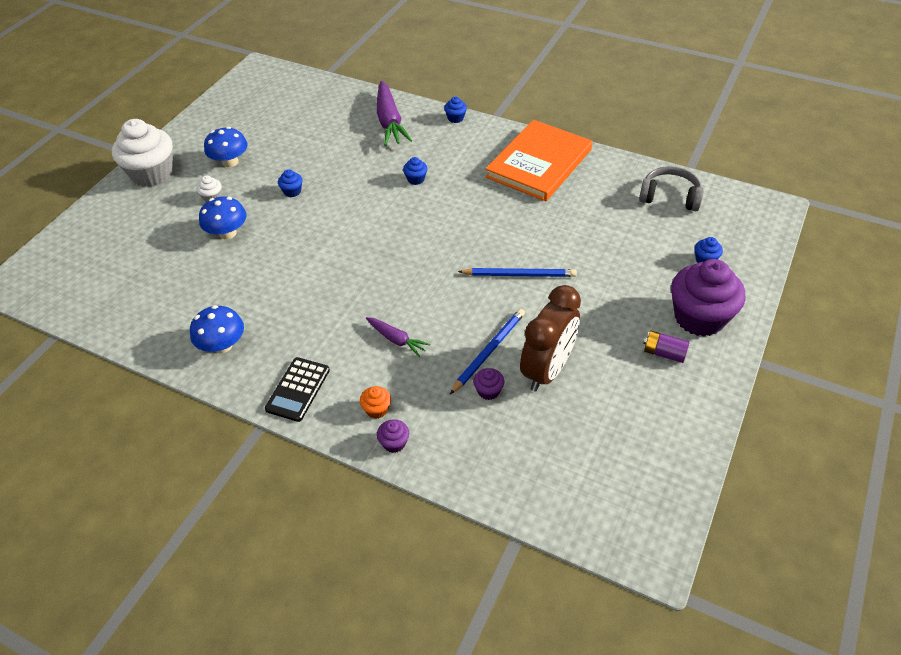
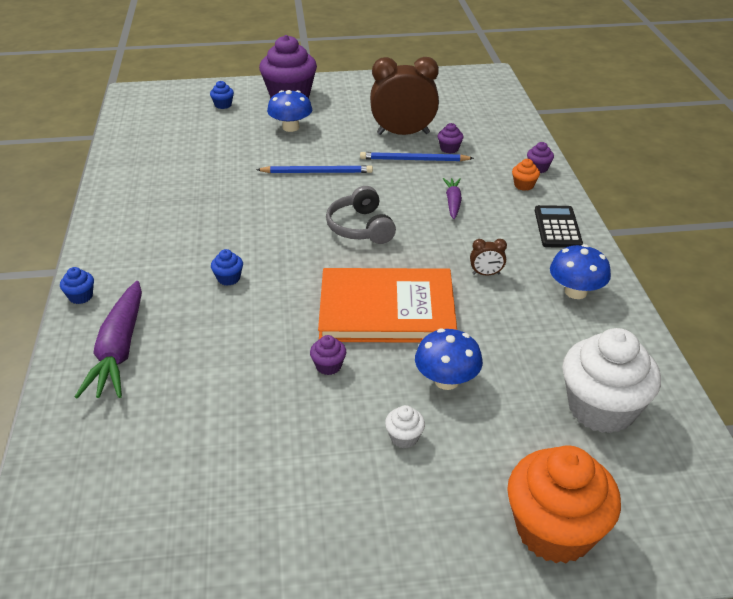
camera: 125 degrees left, 10 degrees down
(104, 221) = (554, 530): none -> orange cupcake
(152, 174) = (419, 551): white cupcake -> white cupcake (601, 408)
(230, 162) = (319, 469): blue mushroom -> blue mushroom (291, 127)
(292, 191) = (328, 366): blue cupcake -> purple cupcake
(292, 306) = (486, 274): none -> brown clock
(298, 389) = (557, 227): black calculator -> black calculator turned 75 degrees counterclockwise
(389, 121) = (119, 350): purple carrot -> purple carrot turned 135 degrees clockwise
(519, 275) = (317, 172): blue pencil -> blue pencil turned 120 degrees clockwise
(539, 163) = (142, 210): orange book -> orange book (386, 310)
(664, 353) = (338, 100): purple battery -> none
(669, 197) = (149, 134): grey headphones -> grey headphones (360, 227)

